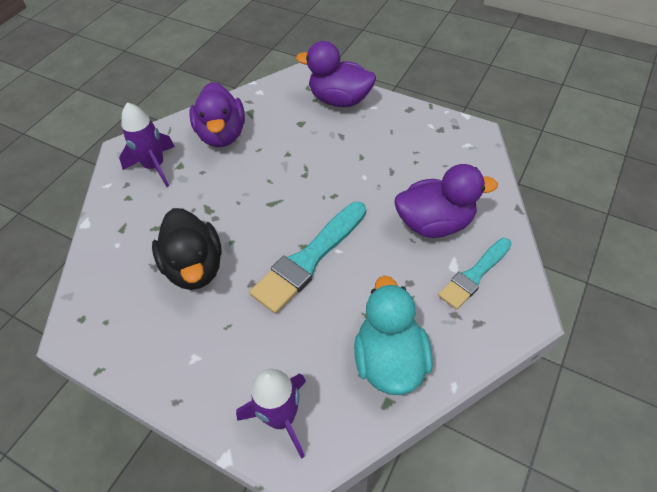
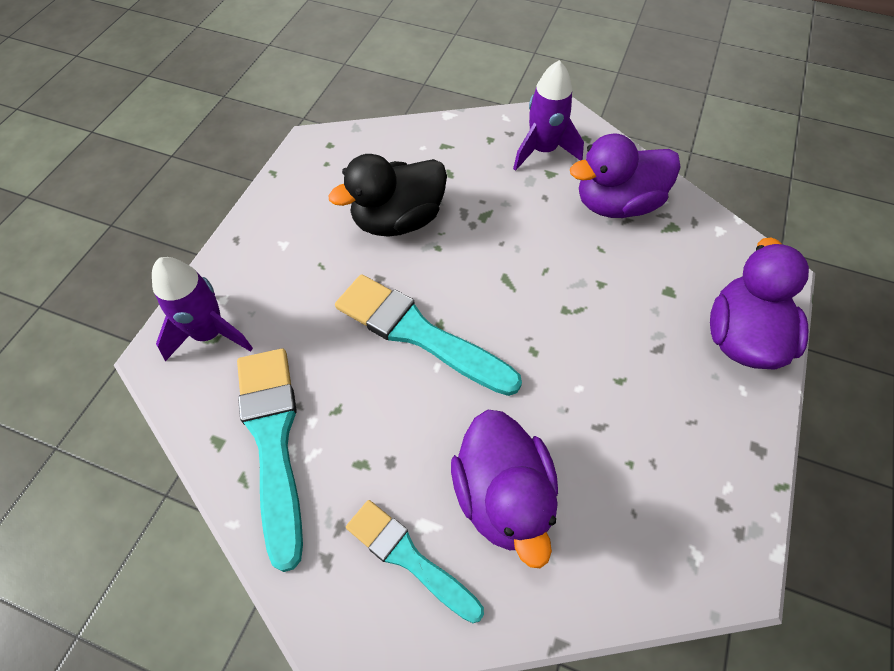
camera: 80 degrees right, 5 degrees up
(389, 359) = (273, 441): turquoise duck -> turquoise brush

